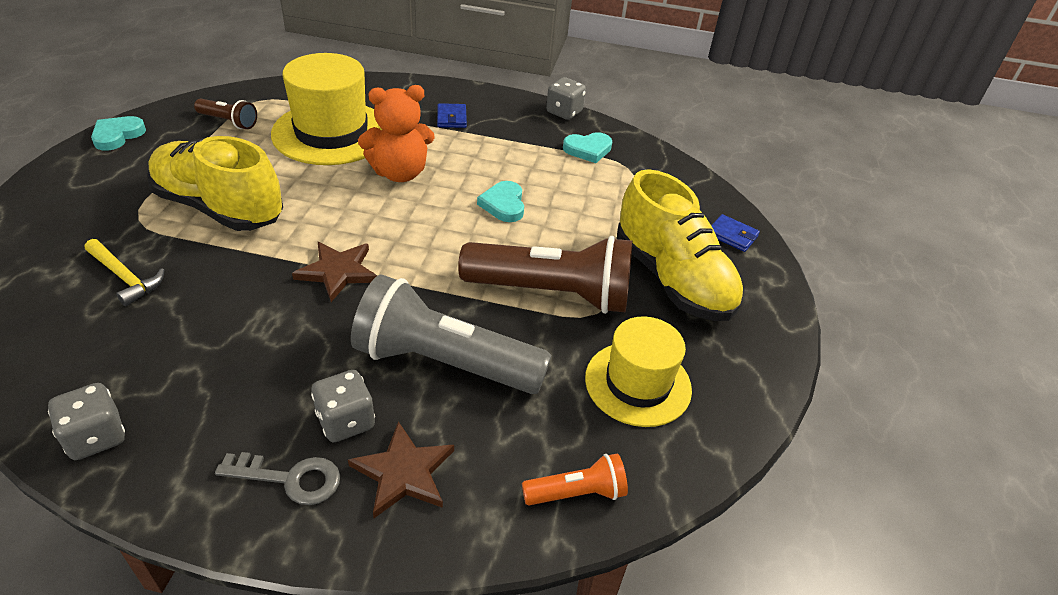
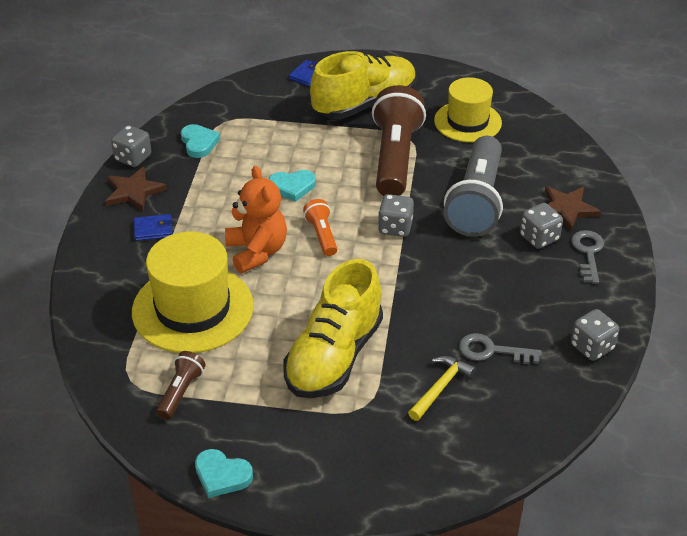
camera: 90 degrees left, 0 degrees up
(154, 330) = (492, 351): none -> grey key
(338, 271) = (400, 266): brown star -> brown star (133, 191)
(410, 276) = (395, 228): none -> grey dice
(577, 493) = (555, 144): orange flashlight -> orange flashlight (322, 235)

